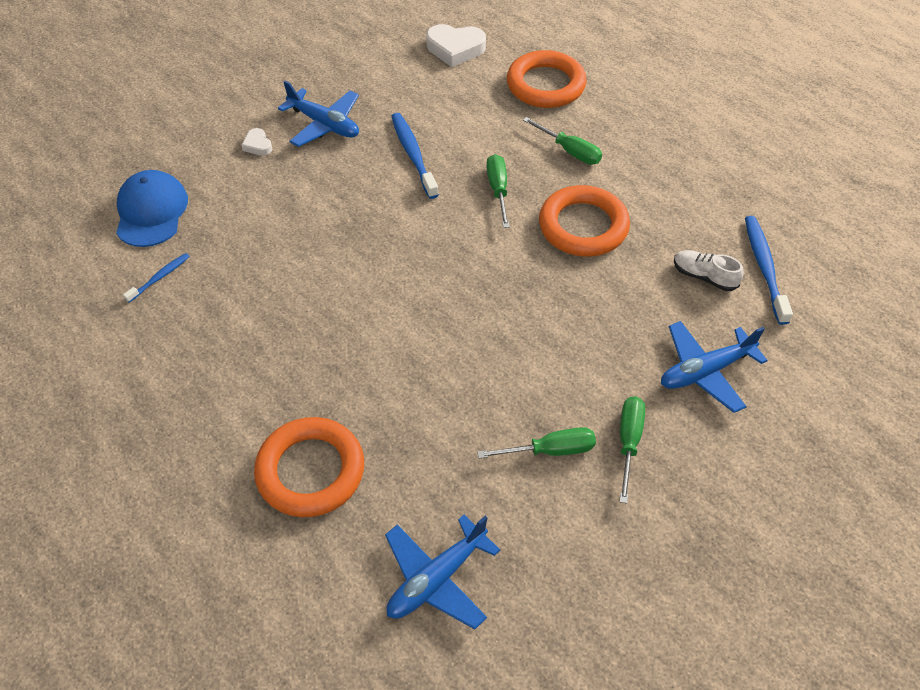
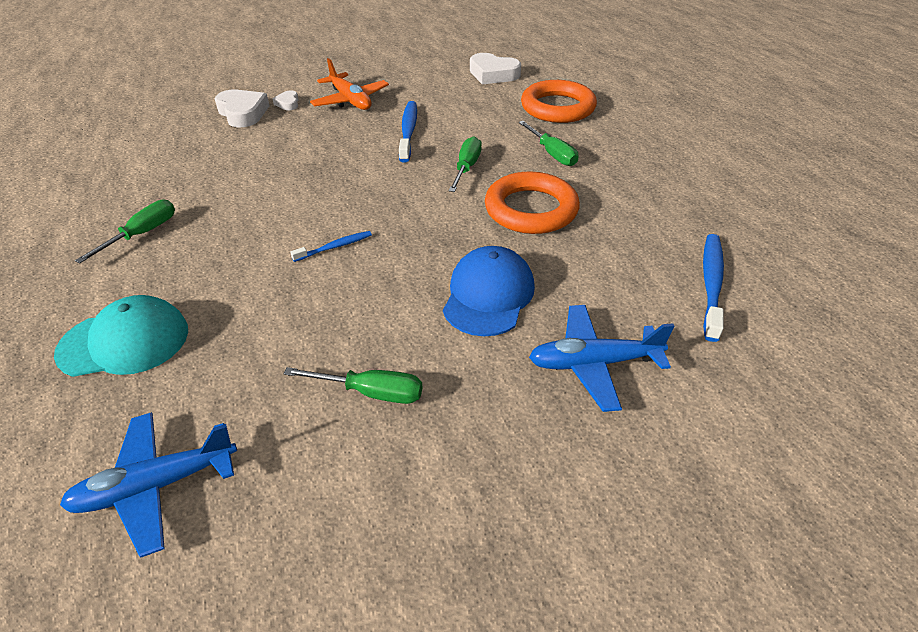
camera: 20 degrees right, 10 degrees down
(151, 212) = (172, 127): blue cap -> blue cap (488, 295)
(160, 277) = (138, 168): blue toothbrush -> blue toothbrush (334, 247)
(217, 171) = (243, 113): none -> white heart
(310, 471) = (124, 342): orange ring -> turquoise cap
(324, 124) = (350, 100): blue plane -> orange plane
(628, 442) = (463, 410): green screwdriver -> green screwdriver (142, 234)
(704, 276) = (637, 276): white shoe -> none

